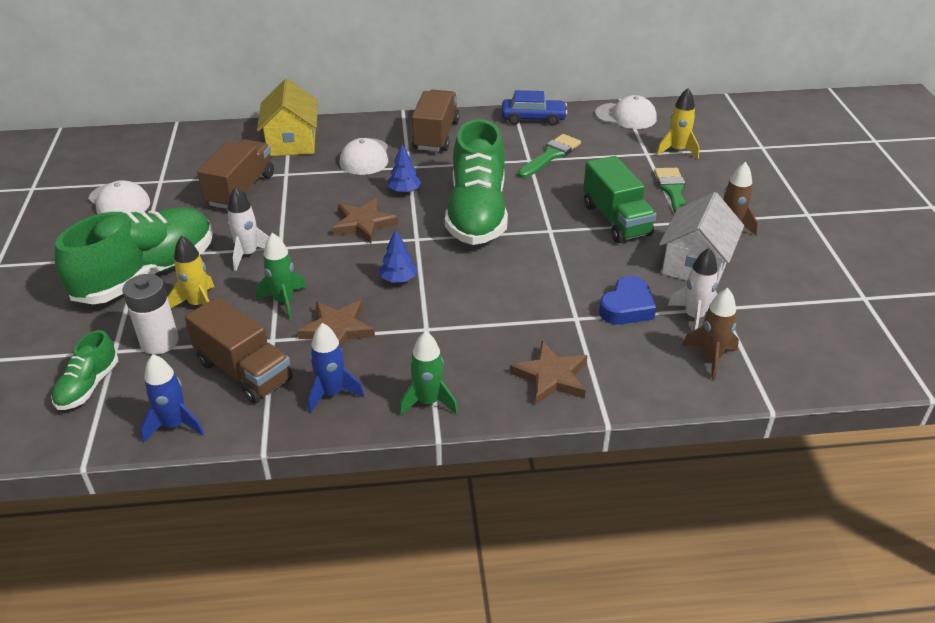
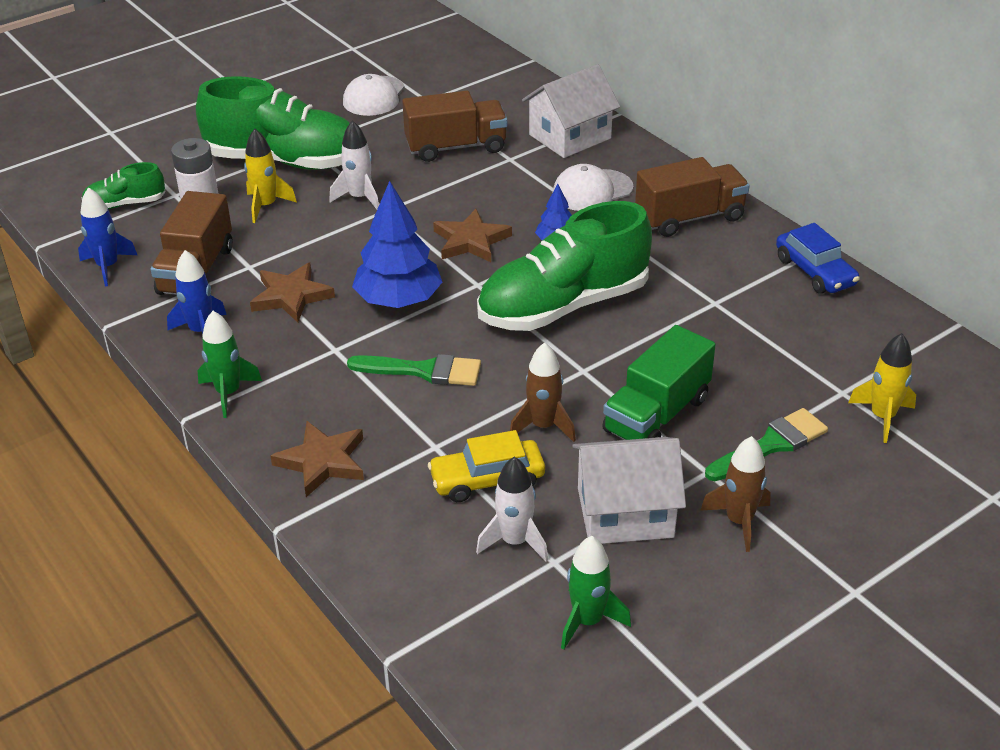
camera: 60 degrees right, 0 degrees up
(284, 301) = (307, 248): green rocket -> green rocket (587, 621)
(292, 142) = (570, 136): yellow house -> white house
(398, 279) = (398, 300): blue tree -> blue tree, size x1.95
(550, 155) = (744, 315): green brush -> green brush (423, 371)
(626, 116) = (917, 344): white cap -> none
(627, 307) = (487, 480): blue heart -> yellow car
(710, 358) = (447, 578): brown rocket -> brown rocket (543, 426)

